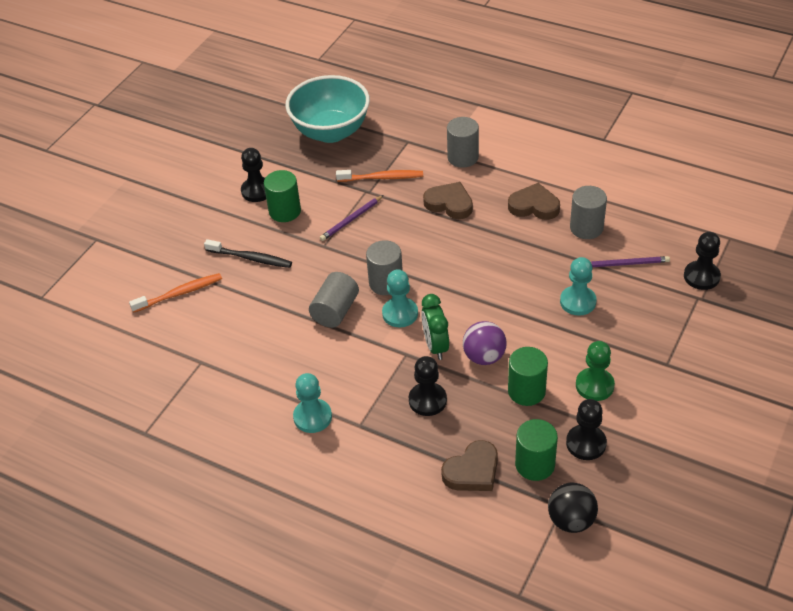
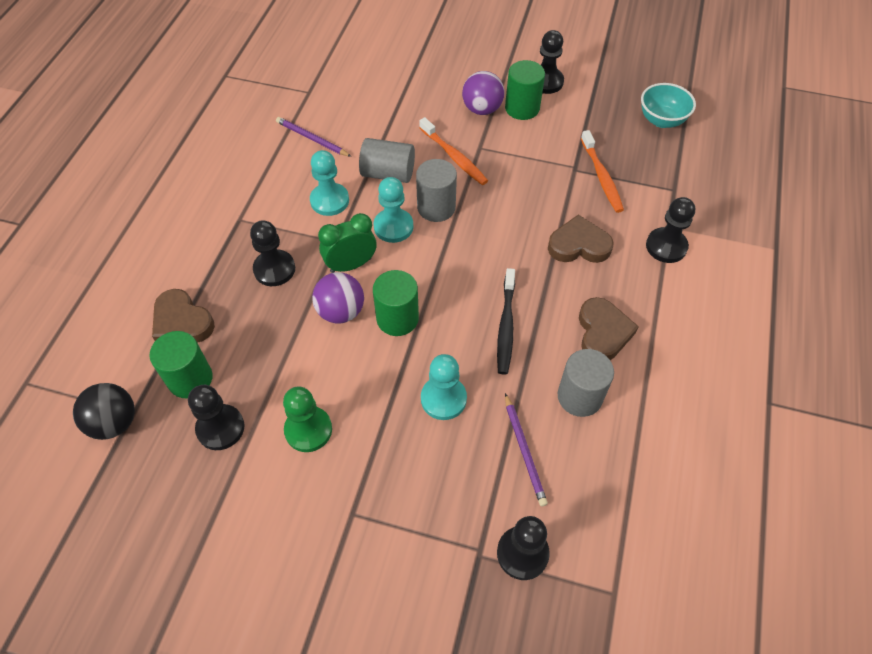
camera: 75 degrees right, 10 degrees up
(179, 293) = (391, 59): orange toothbrush -> orange toothbrush (454, 157)
(250, 258) = (448, 97): black toothbrush -> black toothbrush (506, 326)
(276, 237) = (482, 109): none -> purple ball
(312, 417) = (247, 182): turquoise pawn -> turquoise pawn (329, 201)
(331, 132) = (661, 120): turquoise bowl -> turquoise bowl, size x0.55
(351, 220) = (525, 162): purple pencil -> purple pencil (312, 139)
(449, 203) = (579, 245): brown heart -> brown heart turned 105 degrees counterclockwise
(463, 157) = (666, 246): grey cylinder -> black pawn
(526, 391) = (294, 359): green cylinder -> green cylinder (397, 318)

